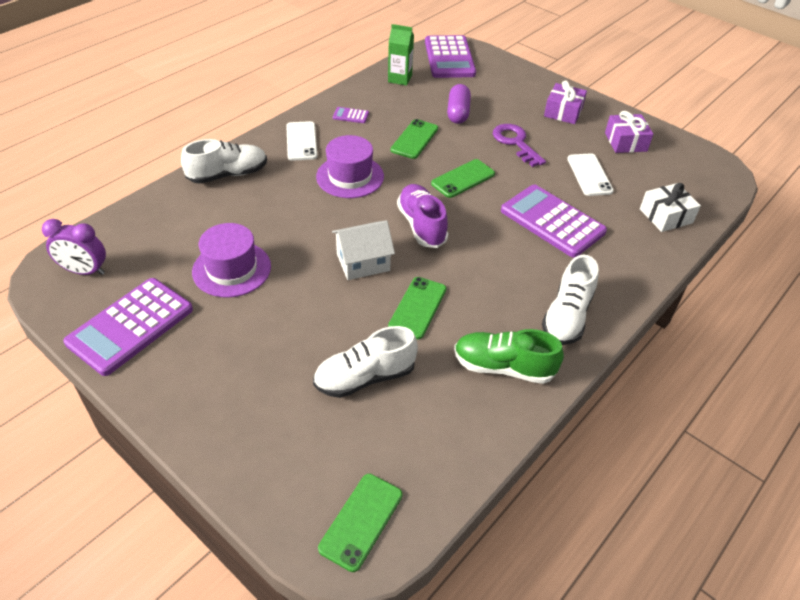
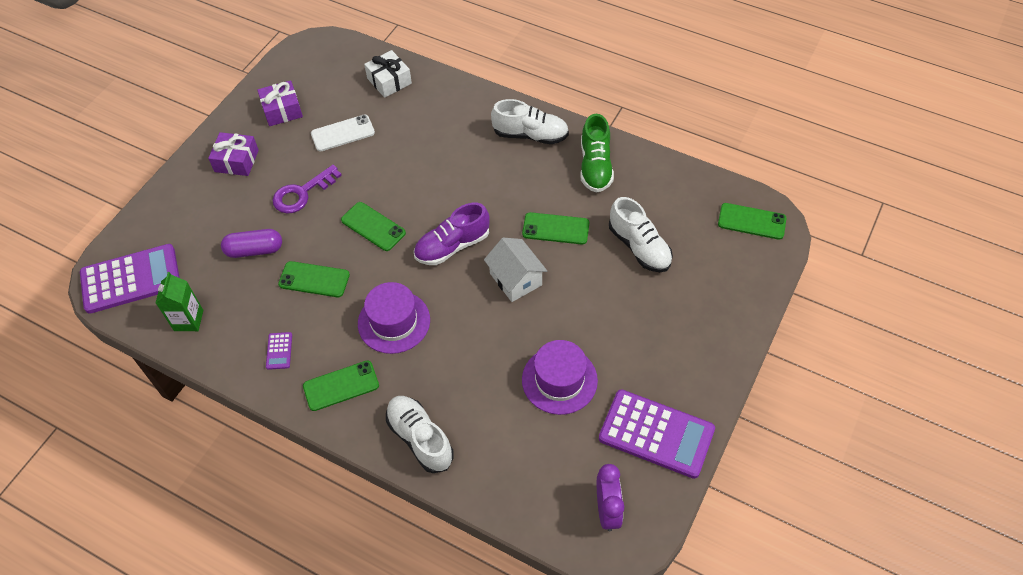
camera: 100 degrees left, 10 degrees up
(301, 141) = (341, 386): white phone -> green phone
(552, 221) = (419, 154): purple calculator -> none

